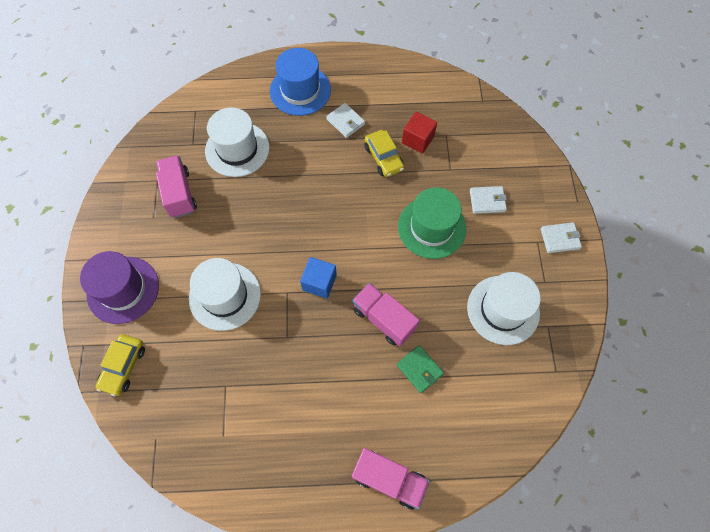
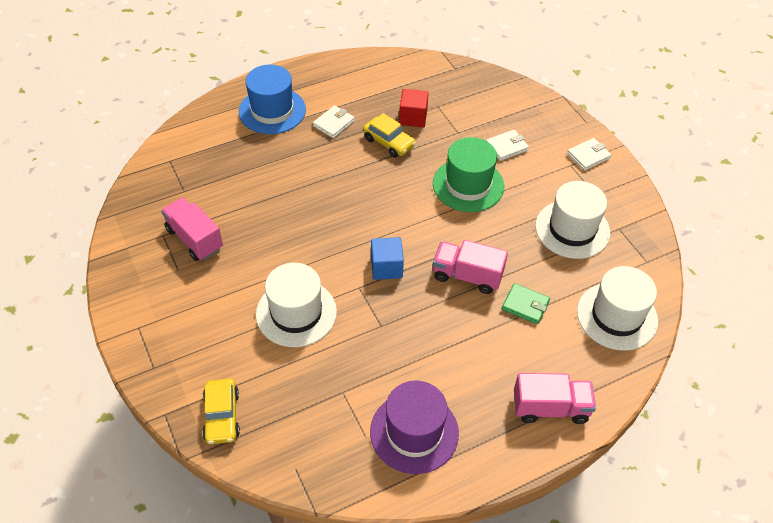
camera: 25 degrees left, 15 degrees down
(123, 289) = (181, 346): purple hat -> purple hat (414, 432)
(237, 149) = (235, 180): white hat -> white hat (617, 316)
(345, 121) = (333, 123): white wallet -> white wallet turned 75 degrees counterclockwise

